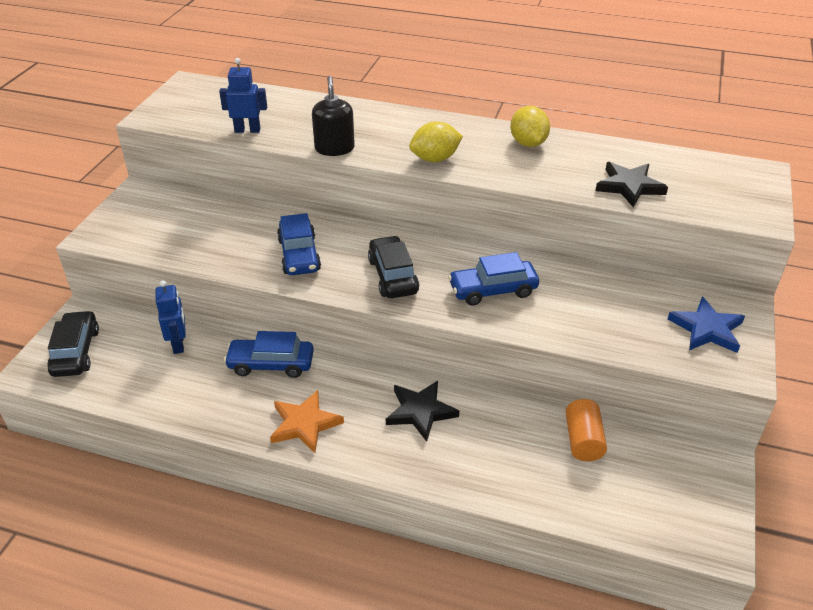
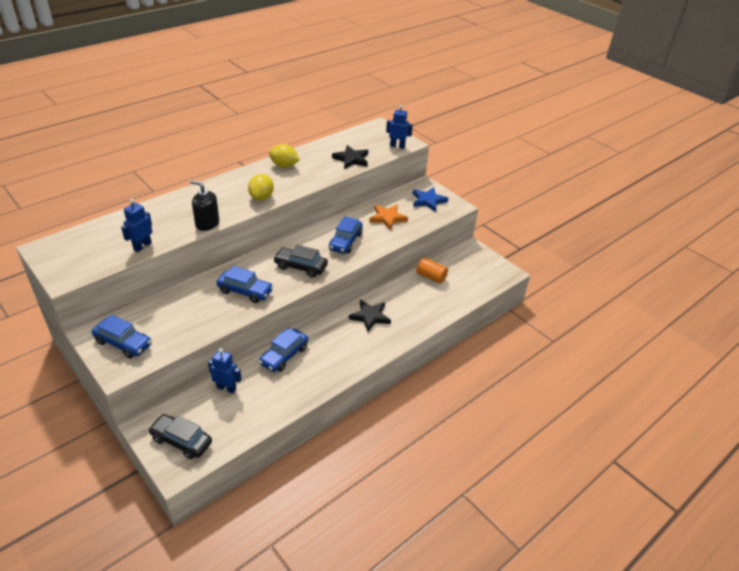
camera: 60 degrees left, 0 degrees up
(139, 217) = (123, 343): none -> blue car
(305, 424) = (340, 361): orange star -> orange star (387, 218)
(734, 211) = (397, 146): none -> blue robot

